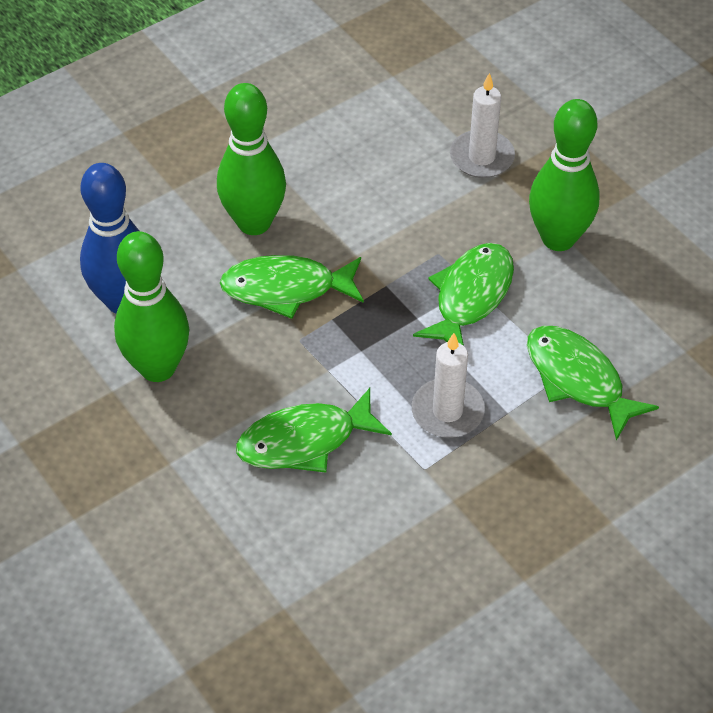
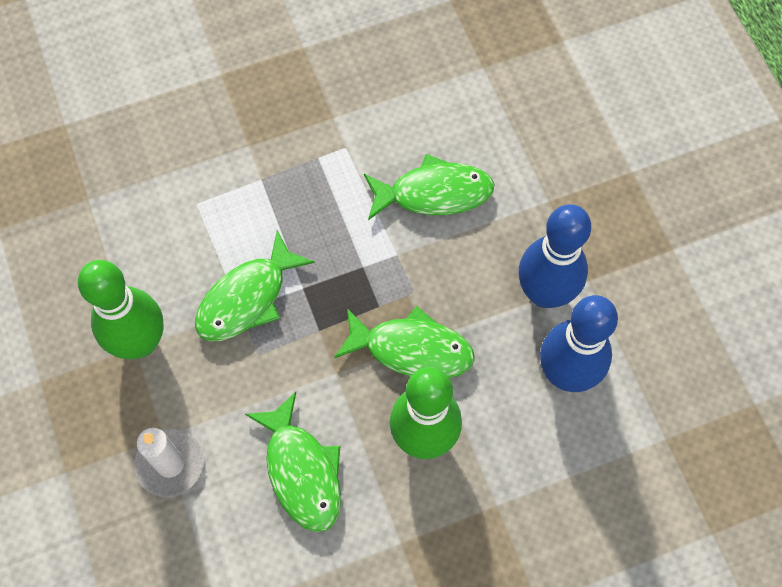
camera: 165 degrees left, 15 degrees up
(158, 368) = (545, 293): green bowling pin -> blue bowling pin
(447, 411) = (309, 191): white candle -> none
(578, 379) = (190, 194): green fish -> green fish (302, 471)

